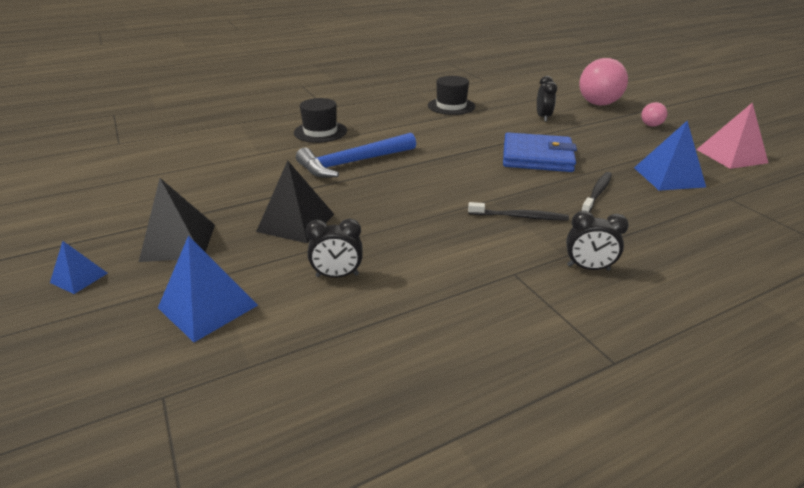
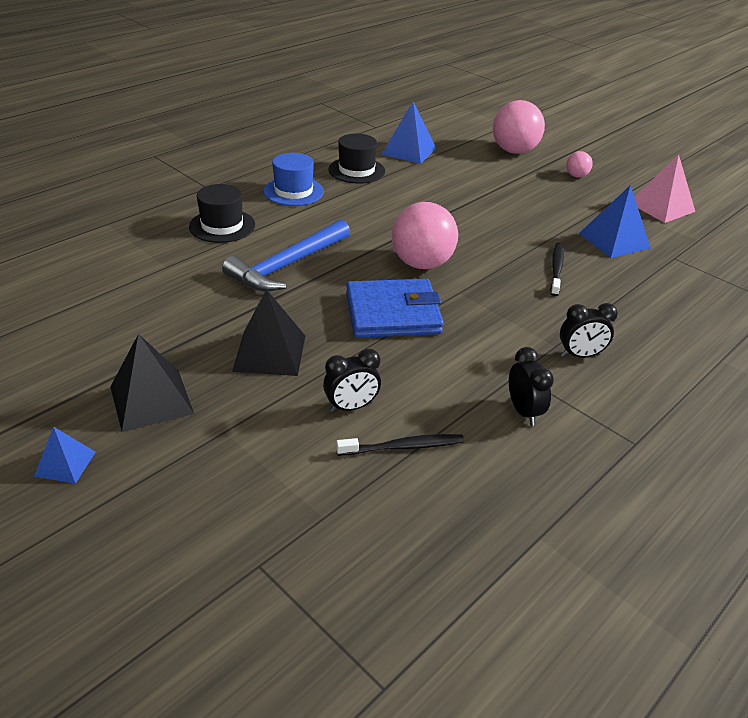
camera: 20 degrees left, 5 degrees up
(208, 306) = (239, 467): blue pyramid -> blue pyramid (409, 151)
(391, 115) = (293, 191): none -> blue hat
(469, 174) = (421, 264): none -> pink ball
(520, 217) = (496, 309): black toothbrush -> black toothbrush (404, 447)
(537, 157) = (481, 231): blue wallet -> blue wallet (393, 313)
(543, 117) = (464, 176): black clock -> black clock (523, 411)

